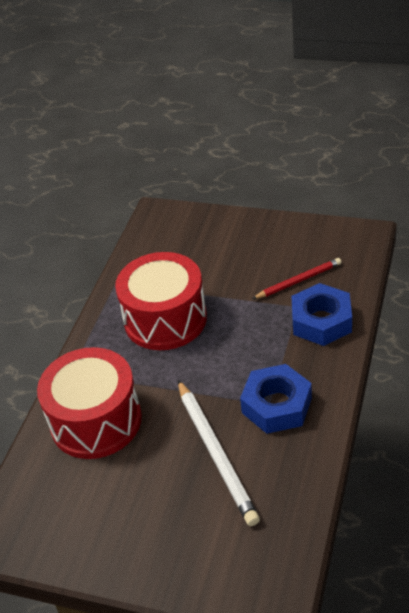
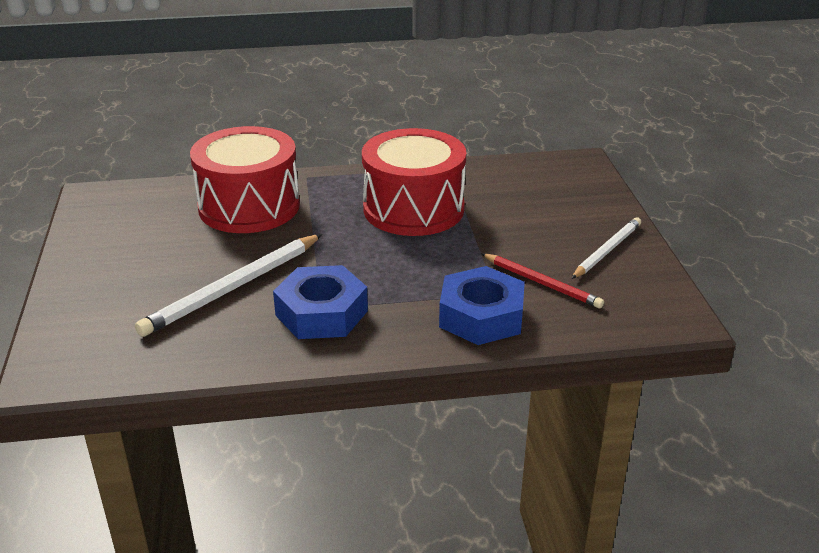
camera: 60 degrees right, 10 degrees down
(277, 239) = (607, 250): none -> white pencil

